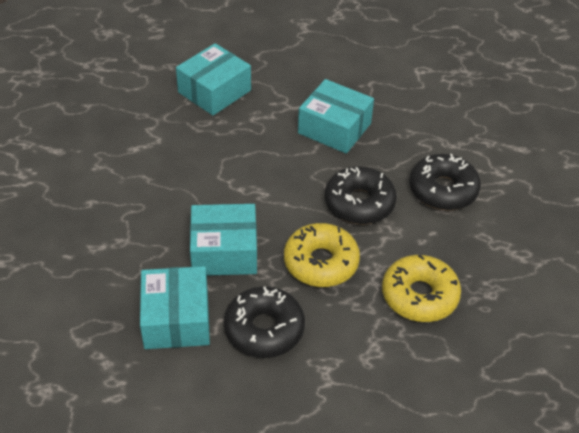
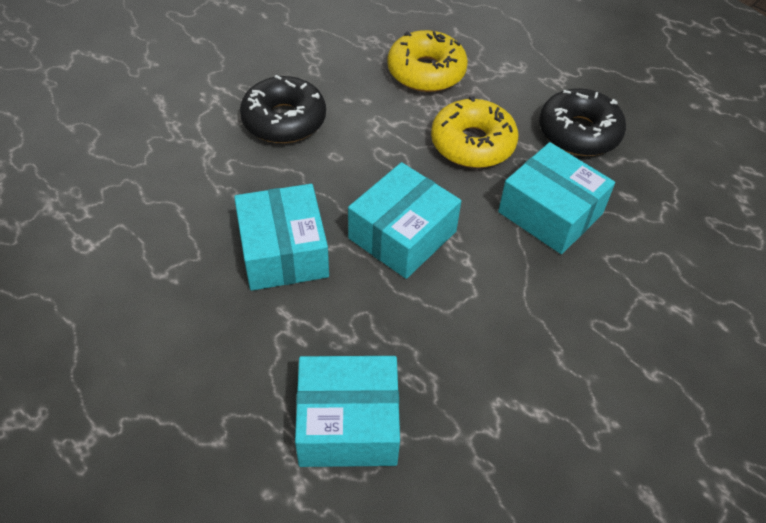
camera: 135 degrees left, 5 degrees up
(176, 319) = (650, 189): turquoise box -> turquoise box (402, 235)
(359, 203) = (372, 163): black donut -> none

